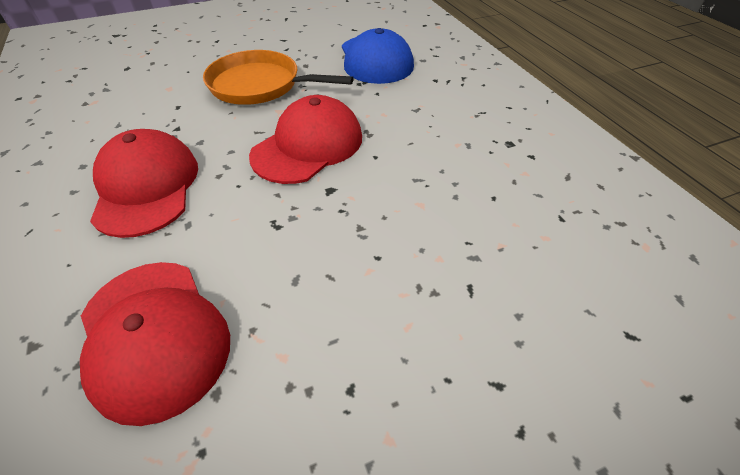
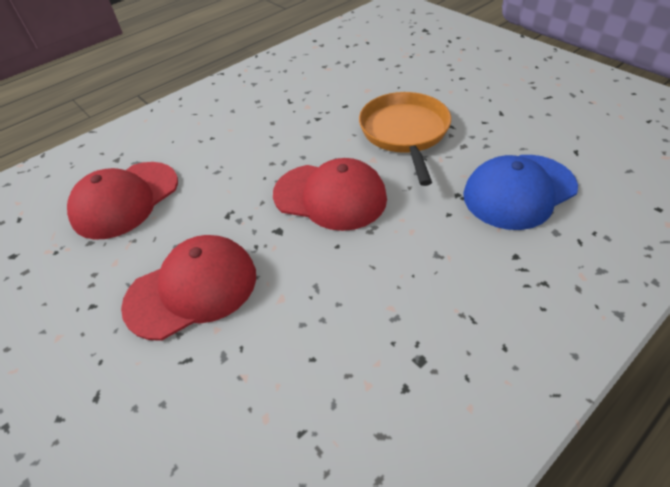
camera: 75 degrees right, 0 degrees up
(146, 187) = (246, 136): red cap -> red cap (192, 289)

